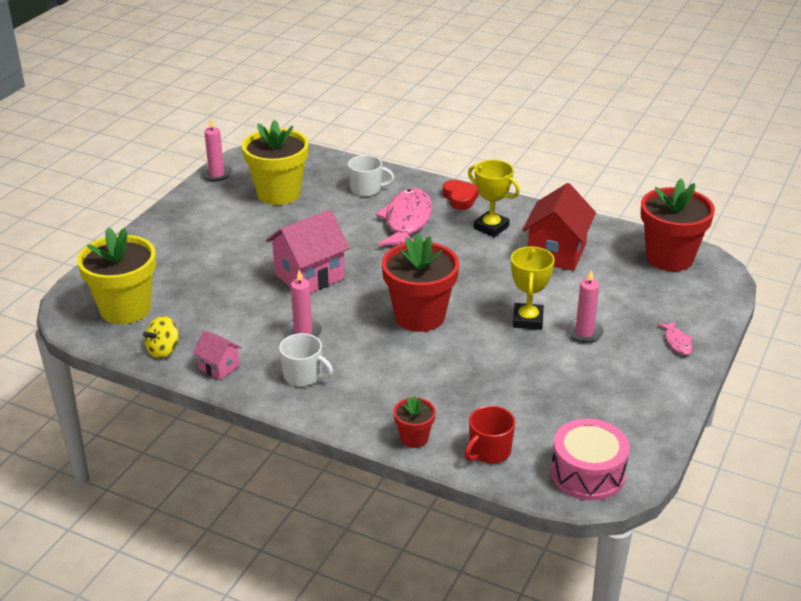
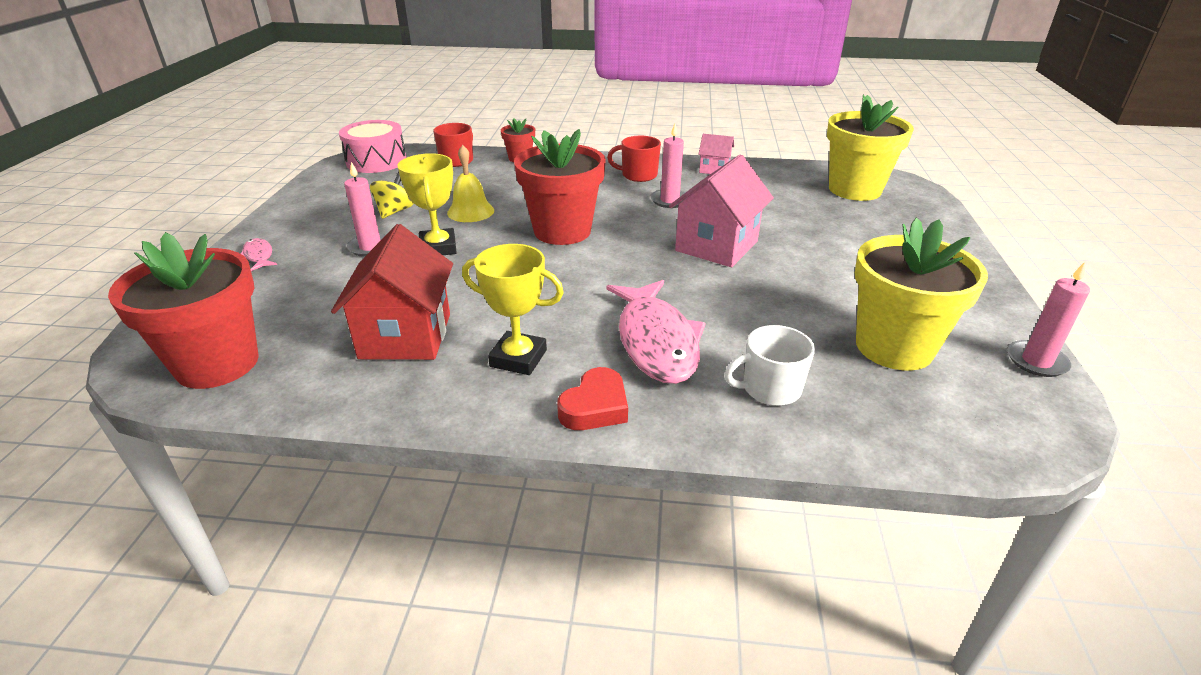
camera: 160 degrees right, 0 degrees up
(163, 350) = (774, 171): yellow spinning top -> yellow spinning top (394, 211)
(303, 375) = (638, 175): white mug -> red mug
(460, 198) = (595, 407): red heart -> red heart turned 105 degrees counterclockwise
(492, 358) = (470, 211): none -> yellow bell

